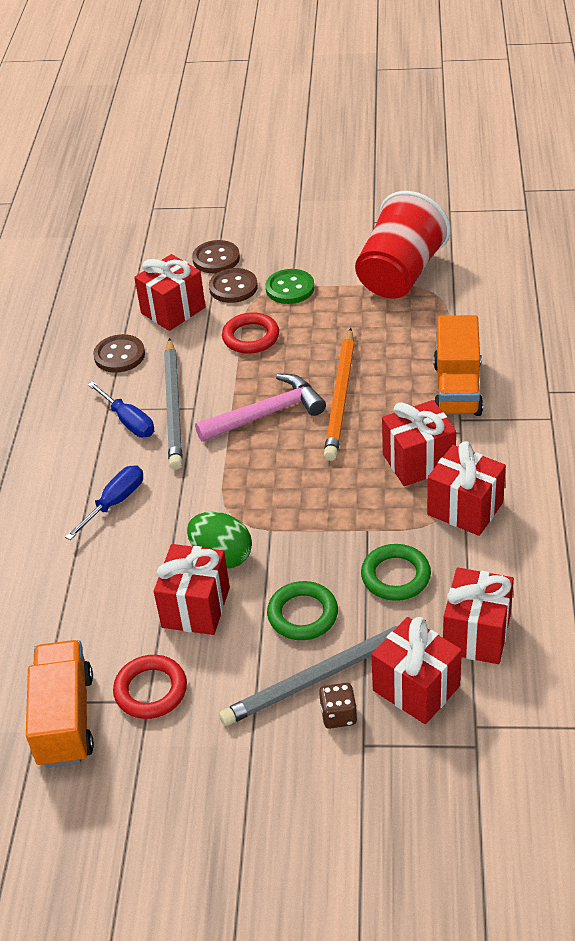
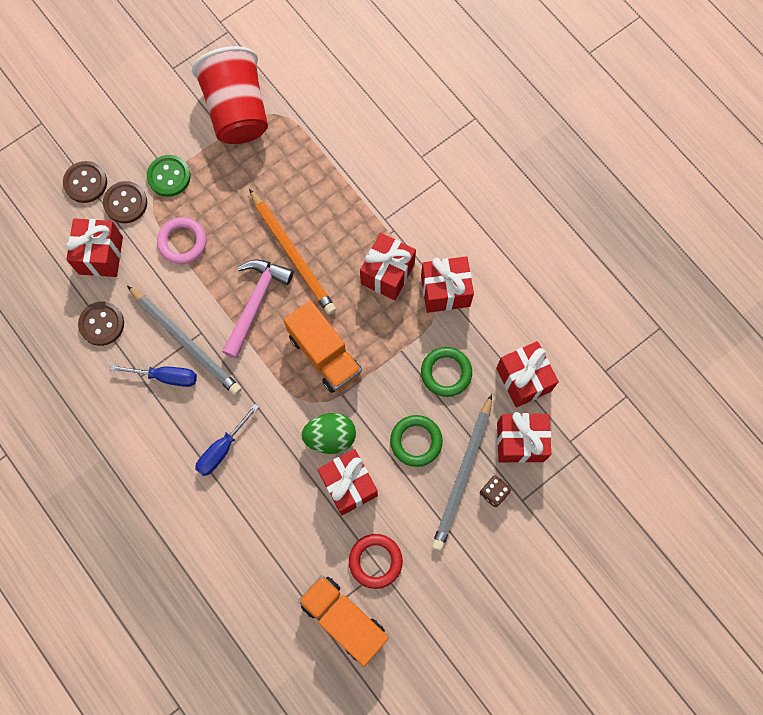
camera: 45 degrees left, 30 degrees up
(114, 503) = (222, 449): blue screwdriver -> blue screwdriver turned 135 degrees counterclockwise
(251, 337) = (182, 242): red ring -> pink ring
(457, 388) = (362, 194): orange truck -> orange truck (324, 354)

